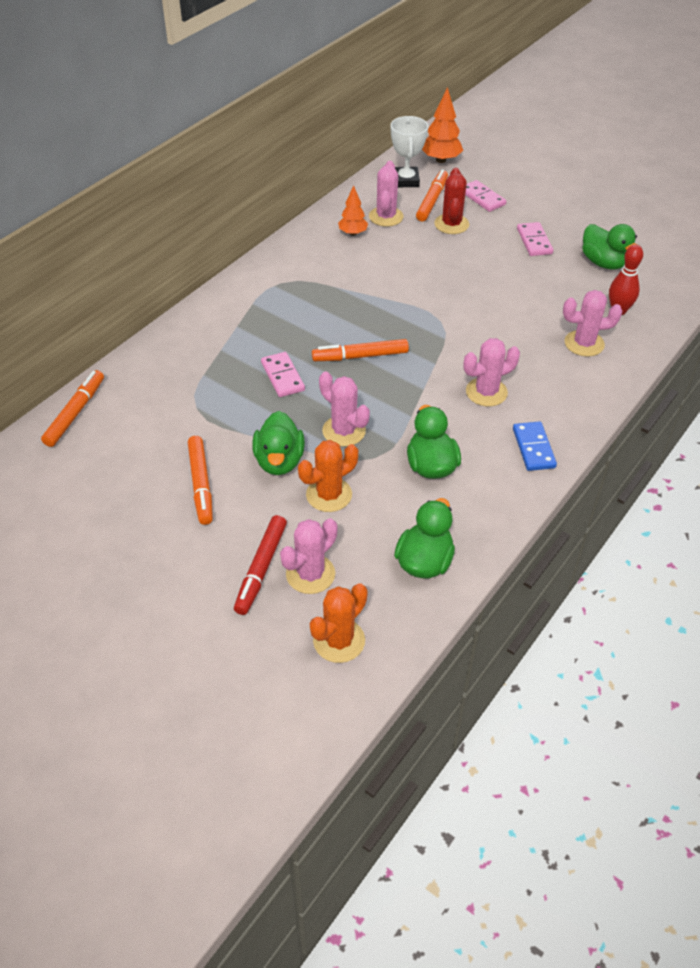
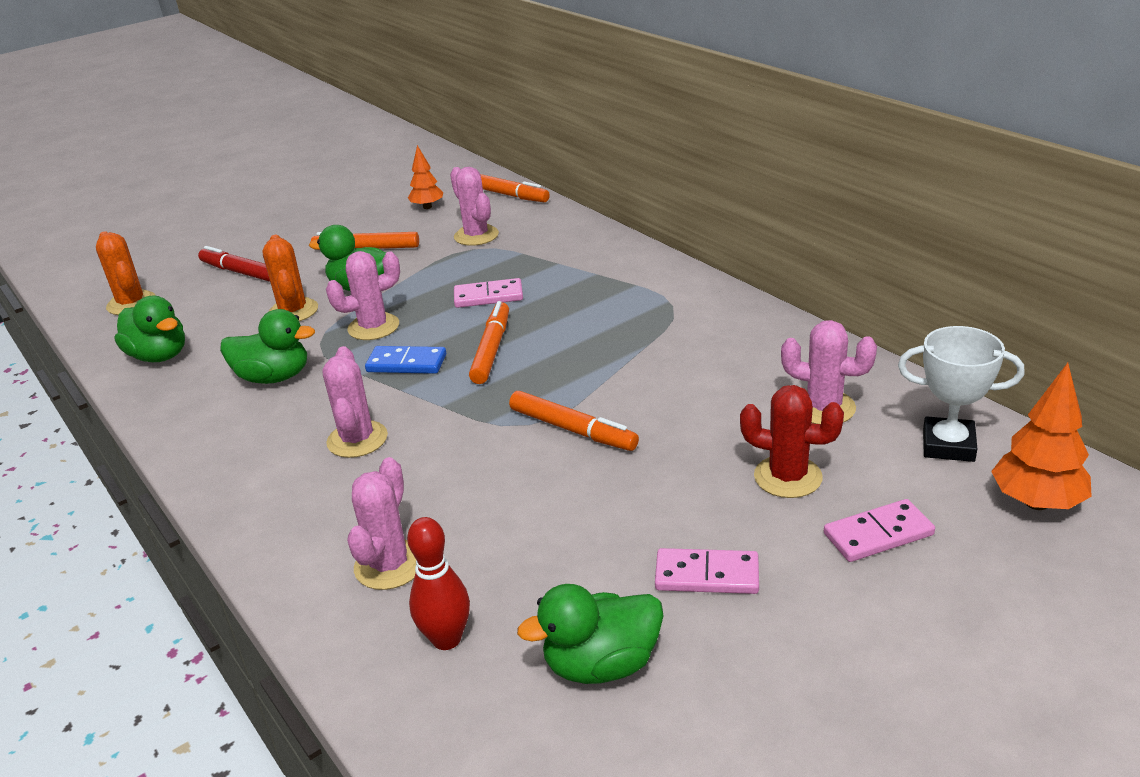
camera: 110 degrees right, 15 degrees down
(310, 574) = (212, 295): pink cactus -> pink cactus (476, 236)
(352, 233) = (780, 371): orange tree -> orange tree (427, 207)
(432, 200) = (873, 466): orange marker -> orange marker (572, 429)
(533, 448) = (231, 460): blue domino -> blue domino (406, 363)

